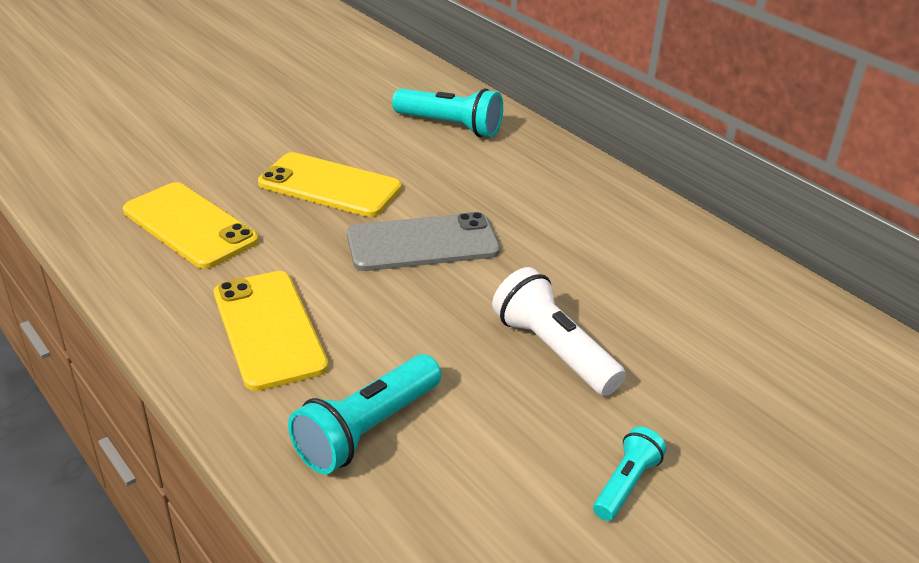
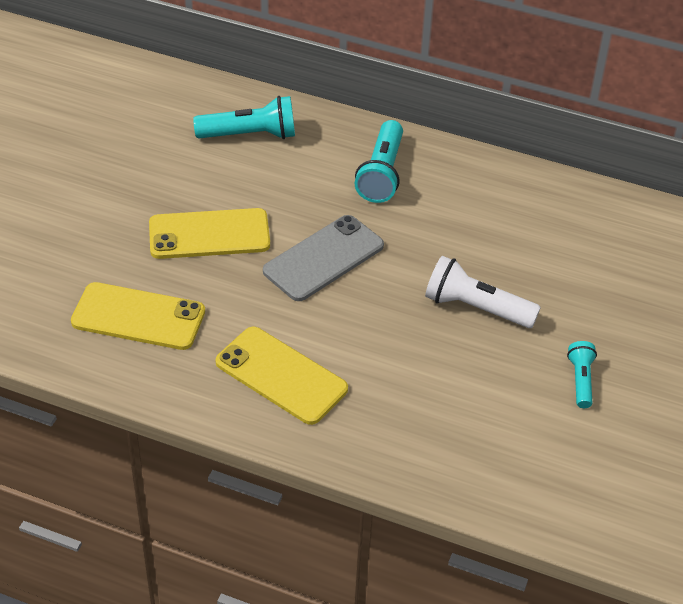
camera: 30 degrees left, 10 degrees up
(367, 430) = (408, 417): turquoise flashlight -> turquoise flashlight (381, 174)

